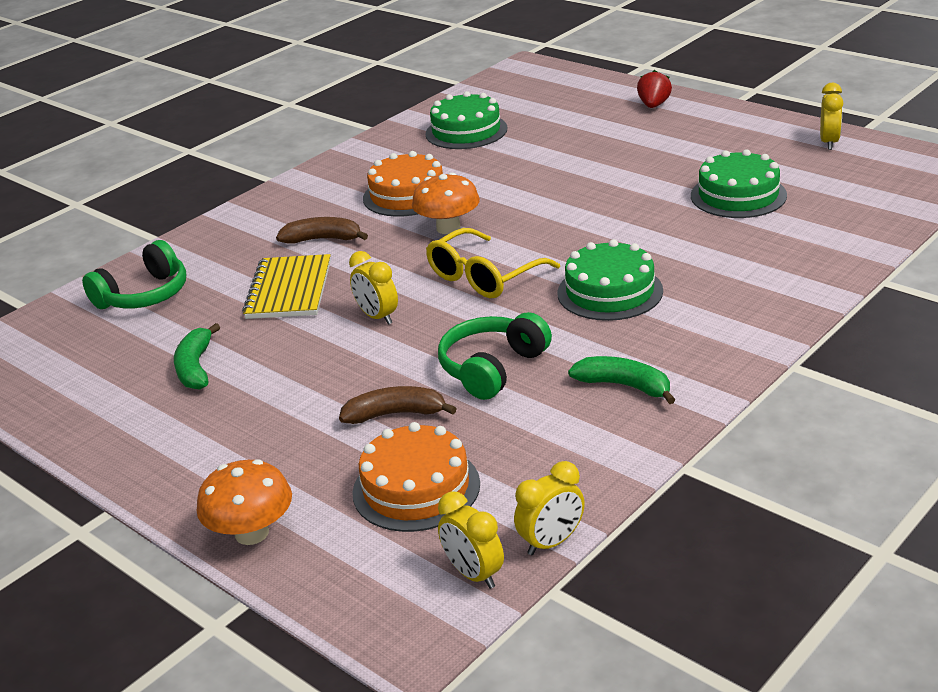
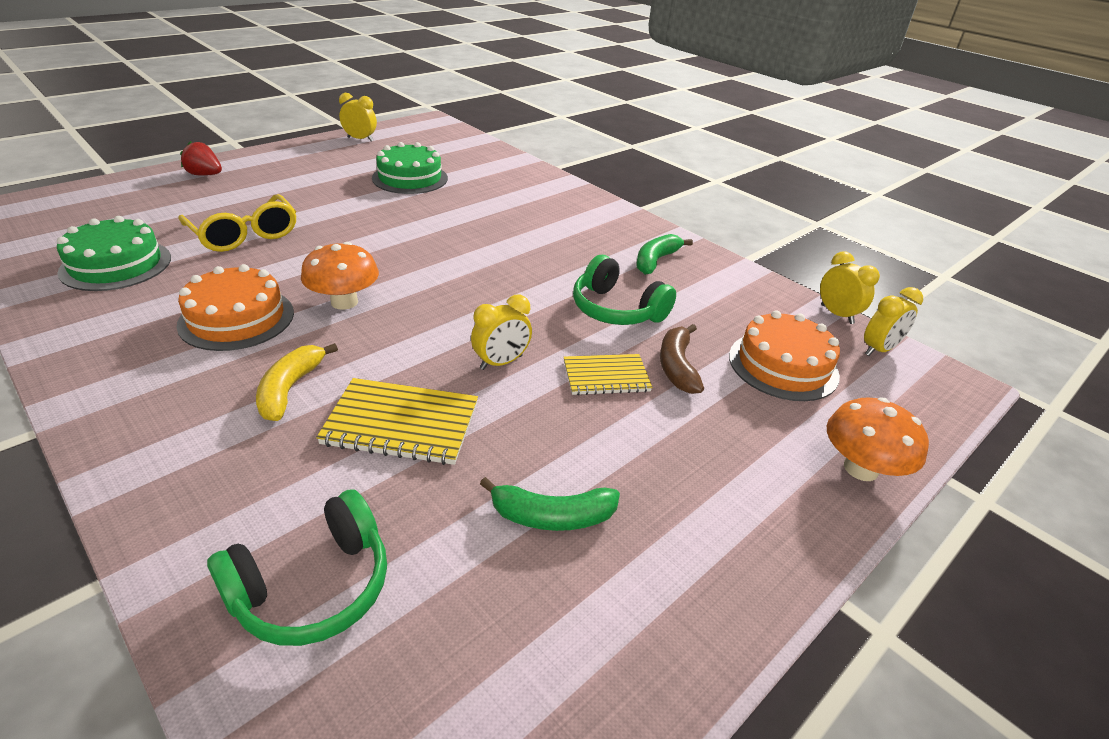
camera: 90 degrees left, 5 degrees up
(144, 295) = (313, 587): green headphones -> green headphones turned 90 degrees clockwise
(323, 239) = (290, 389): brown banana -> yellow banana
(369, 373) = (606, 376): none -> yellow notebook
(484, 276) = (460, 294): yellow glasses -> yellow glasses (245, 234)
(610, 292) = (522, 245): green cake -> none

